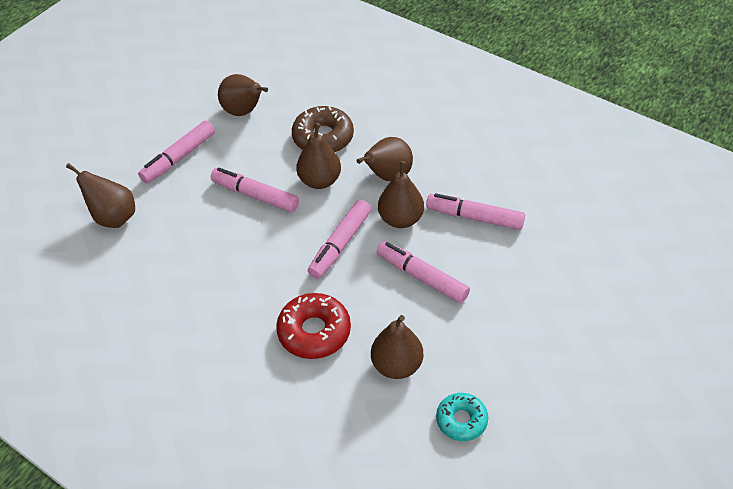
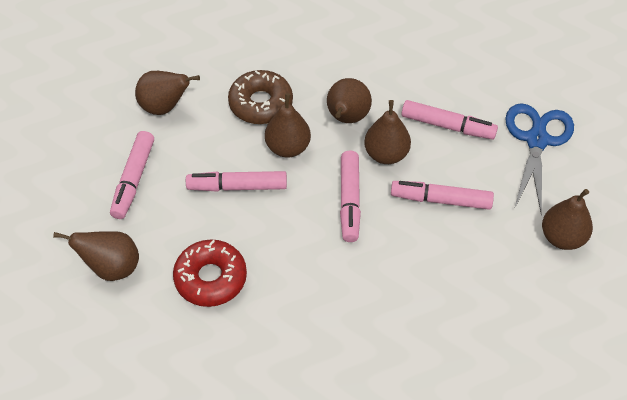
camera: 30 degrees left, 5 degrees up
(314, 332) = (384, 291): red donut -> red donut (211, 278)
(396, 365) = (474, 288): brown pear -> brown pear (562, 237)
(461, 420) = (557, 310): turquoise donut -> none
(474, 217) = (447, 126): pink marker -> pink marker turned 150 degrees counterclockwise
(552, 262) = (536, 140): none -> blue scissors

